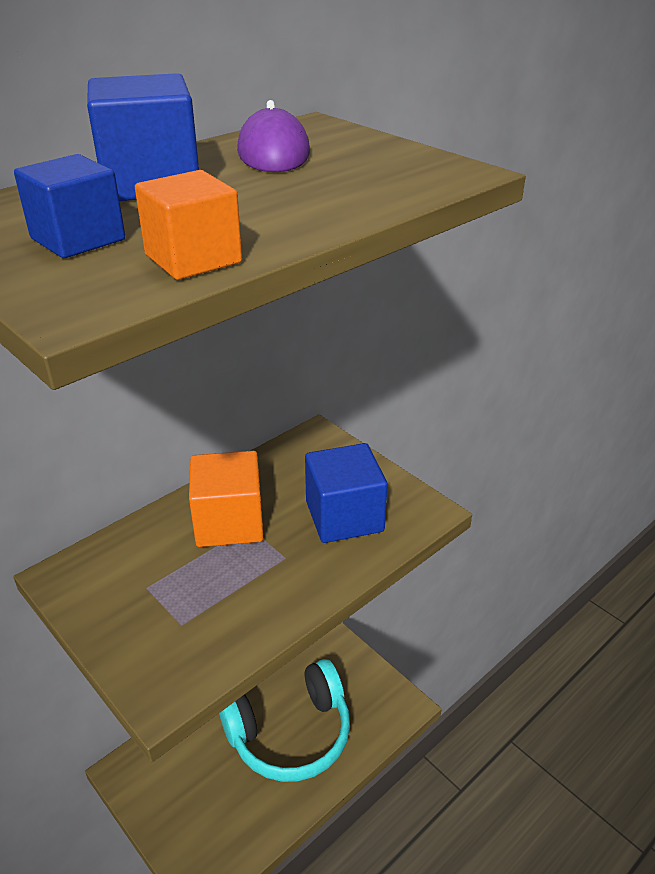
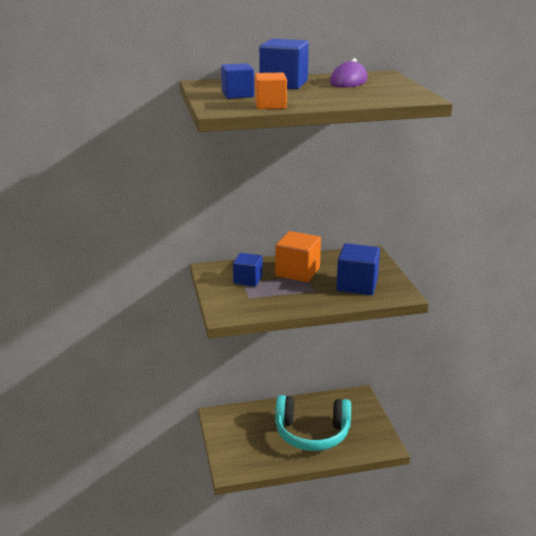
camera: 30 degrees right, 10 degrees down
(152, 577) = (248, 280): none -> blue cube

